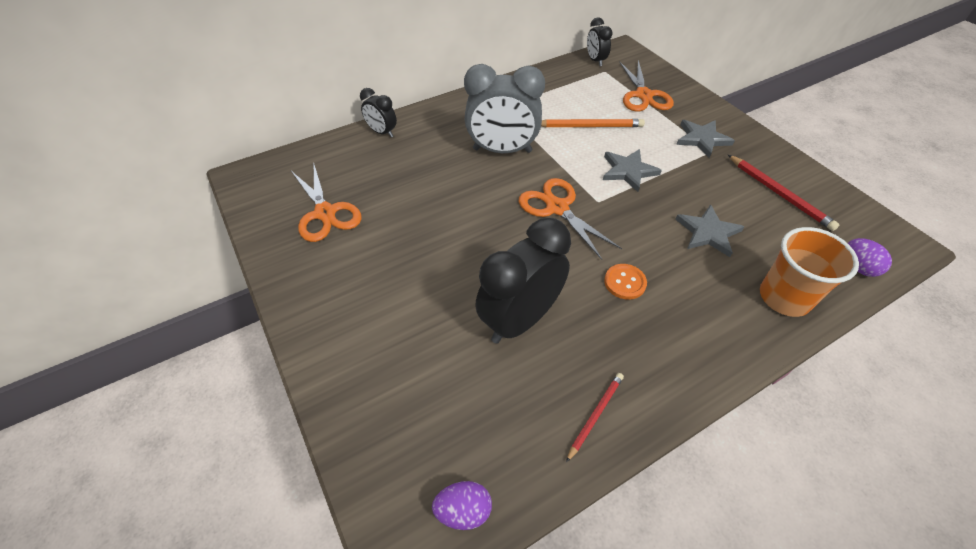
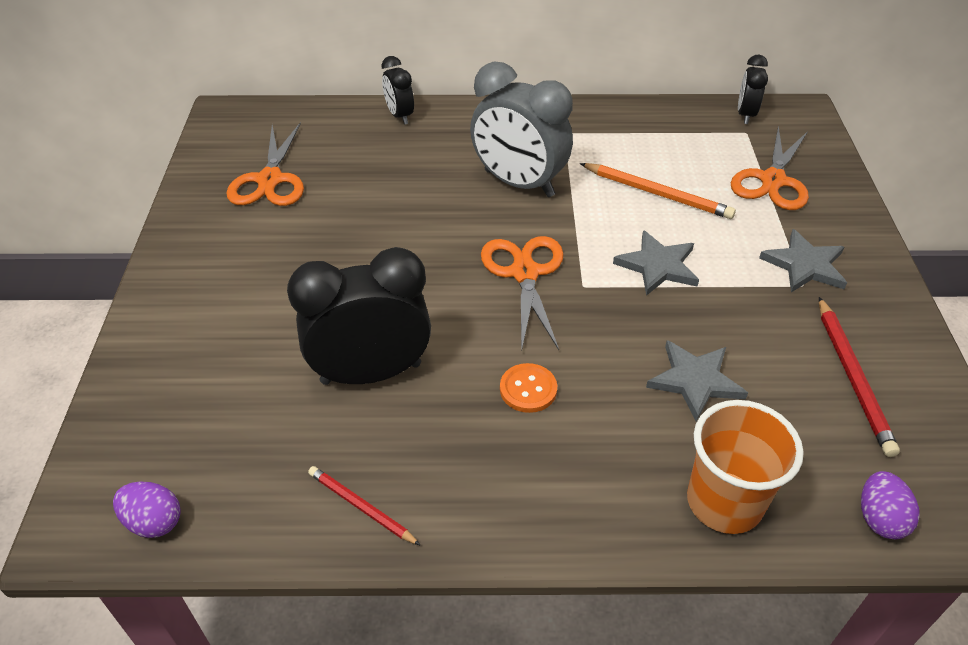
camera: 30 degrees right, 5 degrees down
(595, 415) = (361, 507): red pencil -> red pencil turned 120 degrees counterclockwise

